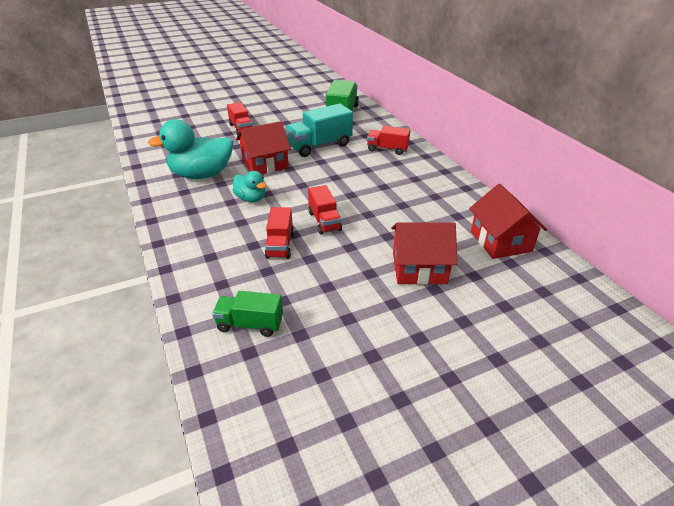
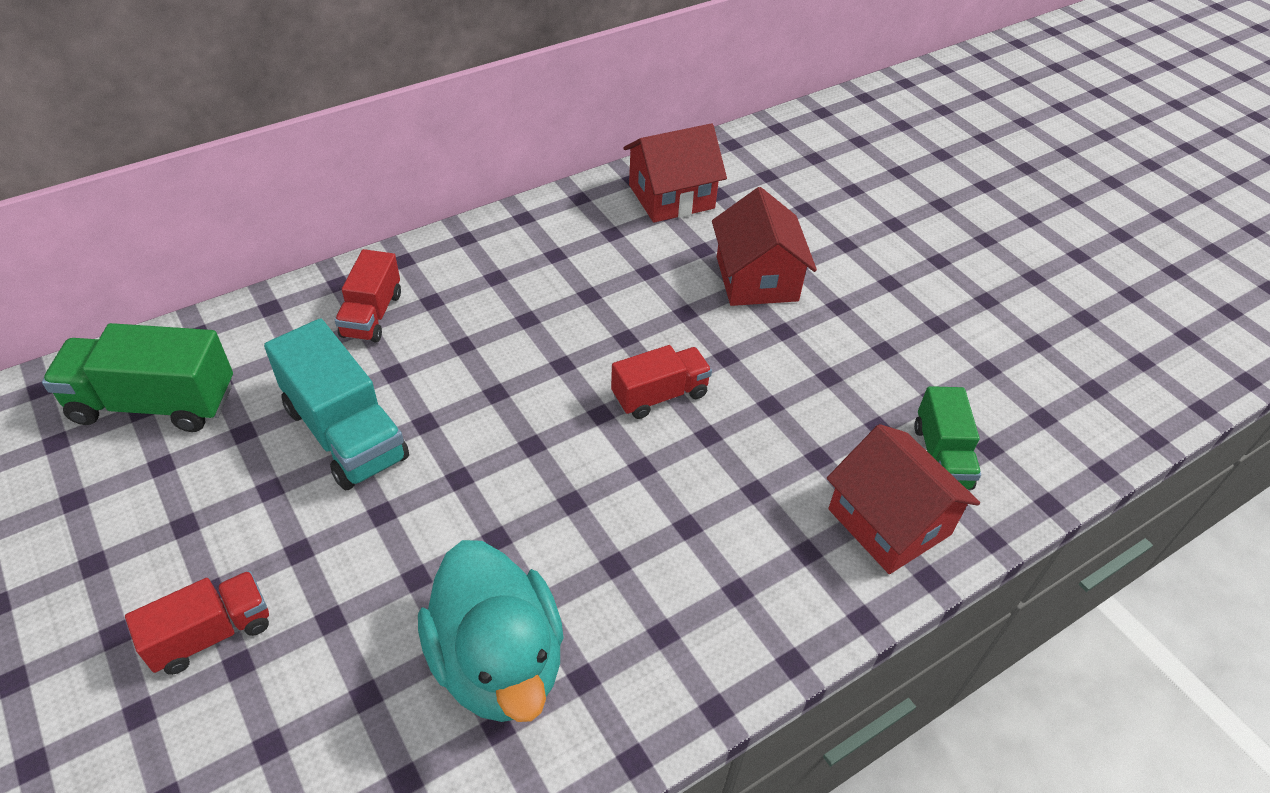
camera: 100 degrees left, 10 degrees up
(251, 199) = (598, 527): turquoise duck -> none
(265, 164) = (439, 529): red house -> red house (889, 521)
(280, 245) = (745, 450): red truck -> none

